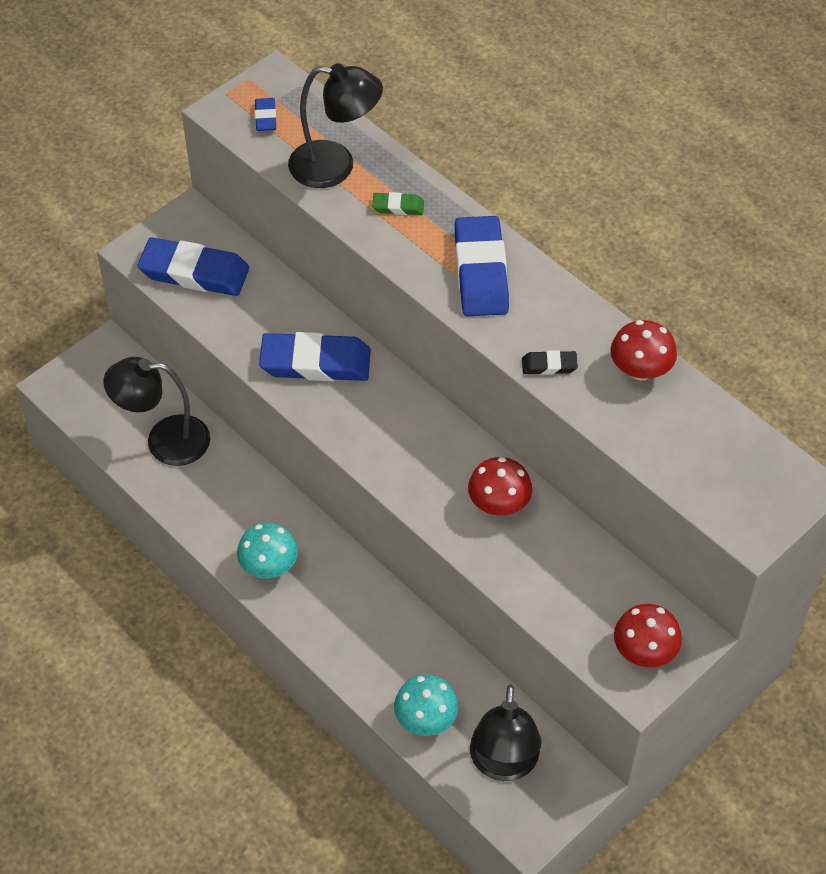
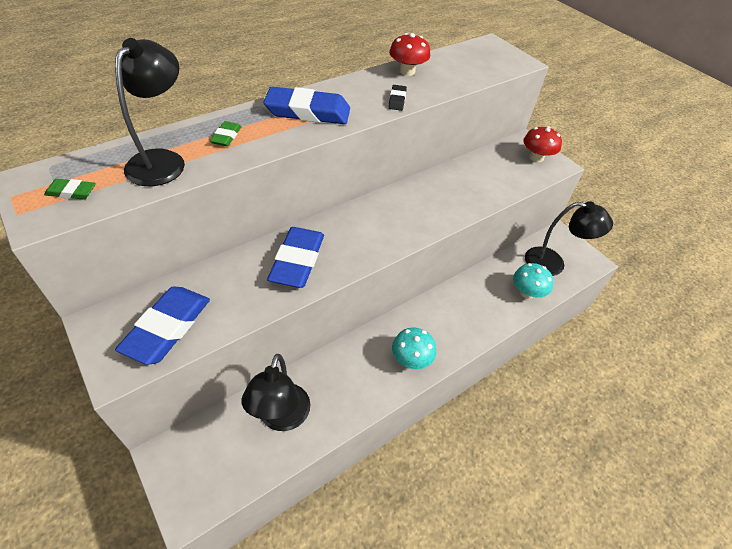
camera: 85 degrees left, 5 degrees down
(265, 117) = (71, 192): blue eraser -> green eraser
(499, 504) = (436, 192): red mushroom -> none

